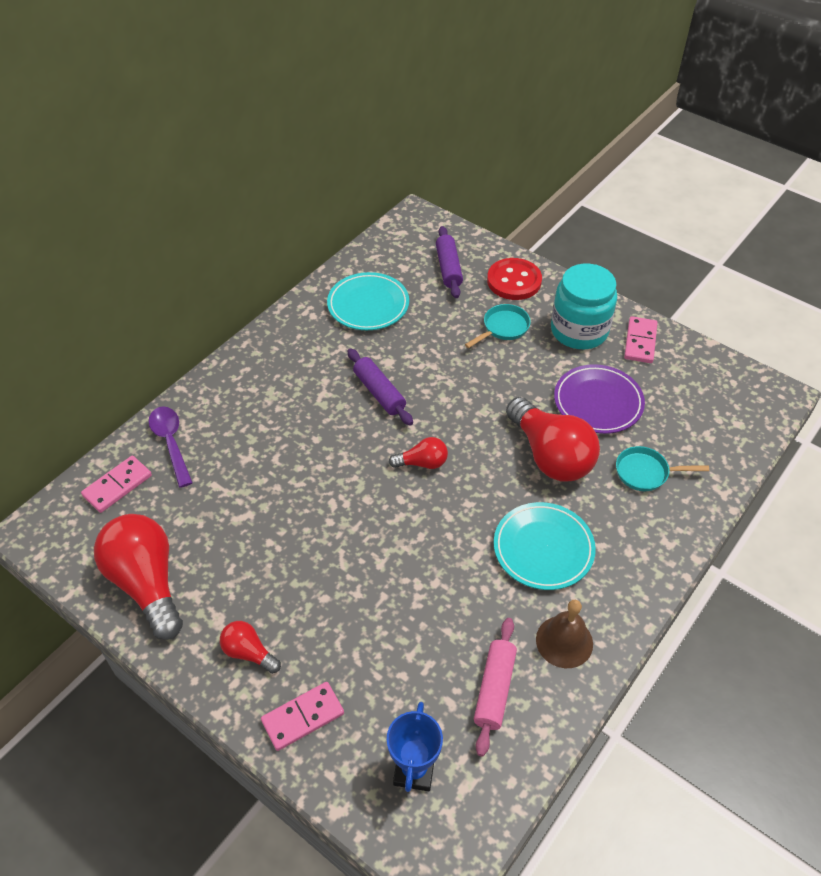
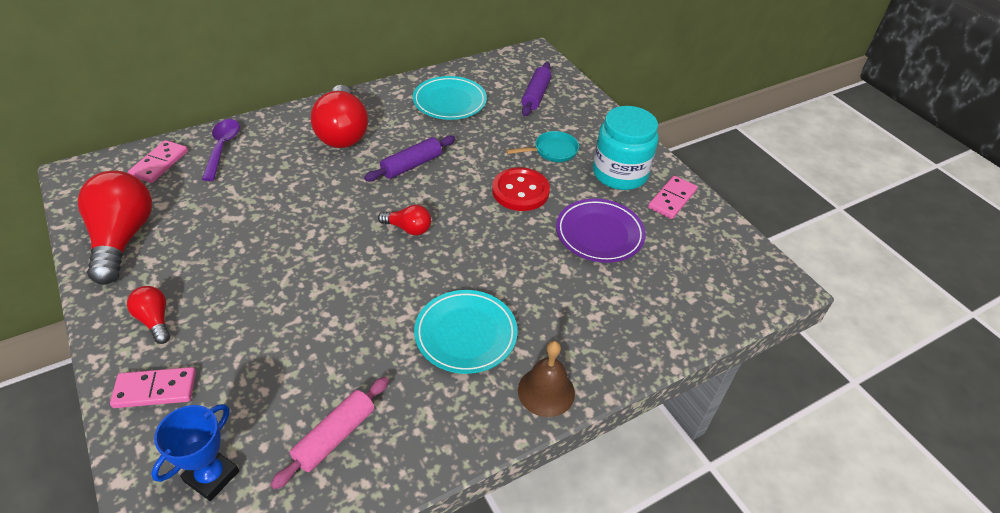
camera: 20 degrees right, 5 degrees down
(117, 485) = (159, 163): pink domino -> pink domino turned 45 degrees counterclockwise
(379, 392) = (411, 165): purple rolling pin -> purple rolling pin turned 60 degrees clockwise
(514, 281) = (586, 120): red button -> red button (520, 191)
(550, 455) = (526, 261): red light bulb -> red light bulb (342, 132)
(564, 641) = (429, 421): brown bell -> brown bell (546, 391)
(646, 472) = (607, 306): turquoise pan -> none

